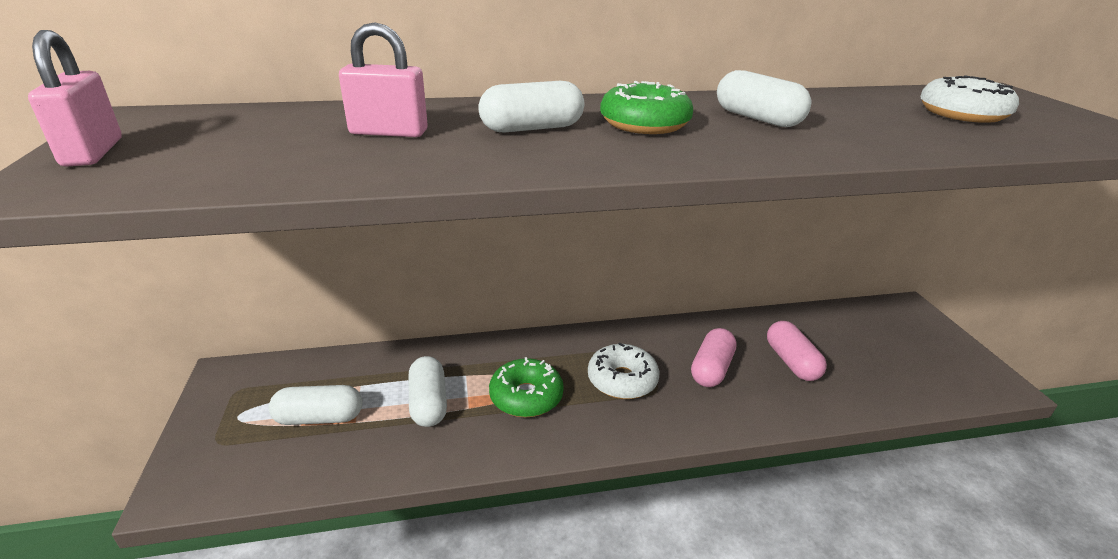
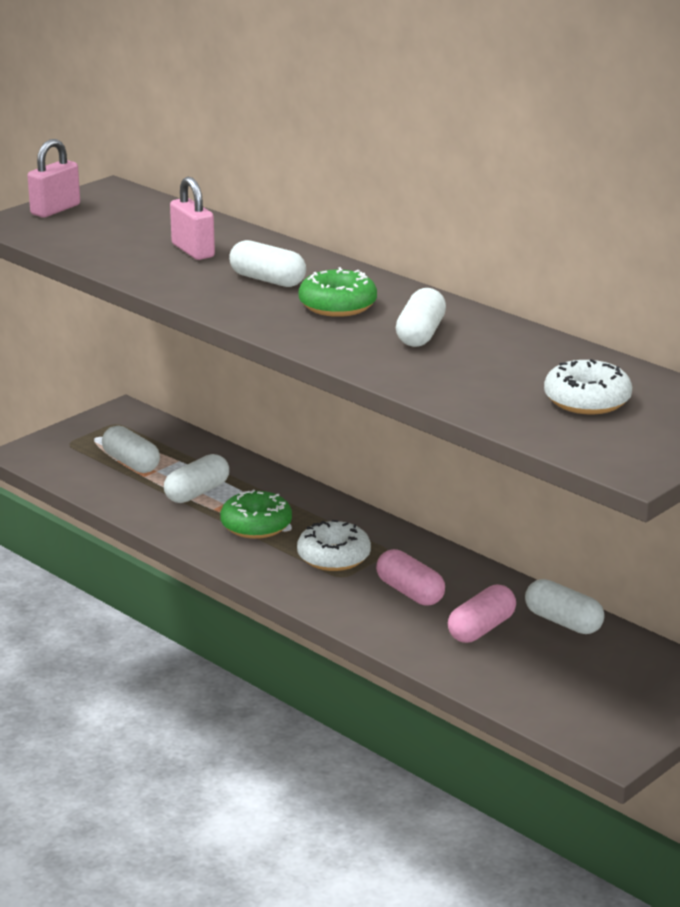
camera: 55 degrees right, 5 degrees down
(711, 369) = (410, 592): pink capsule -> pink capsule turned 60 degrees clockwise
(802, 324) = (563, 622): none -> white capsule

